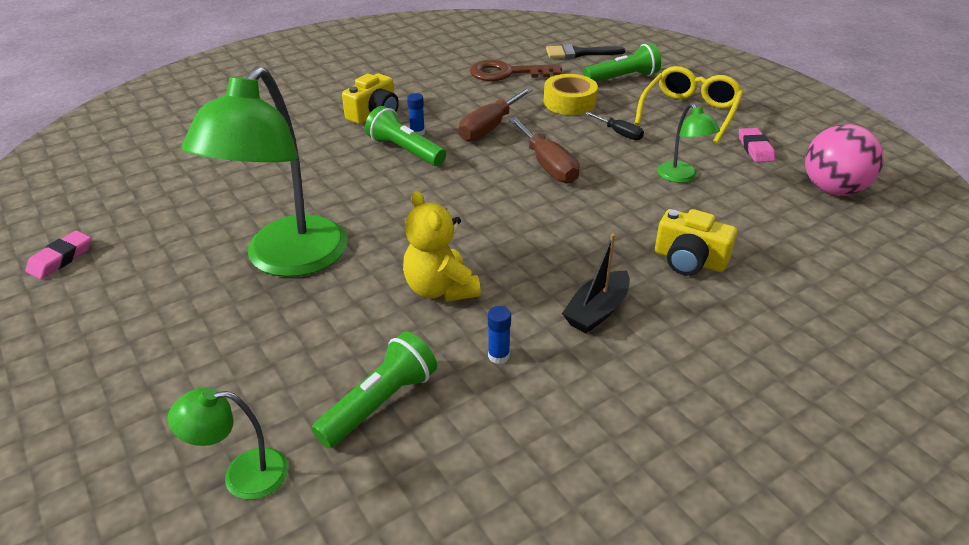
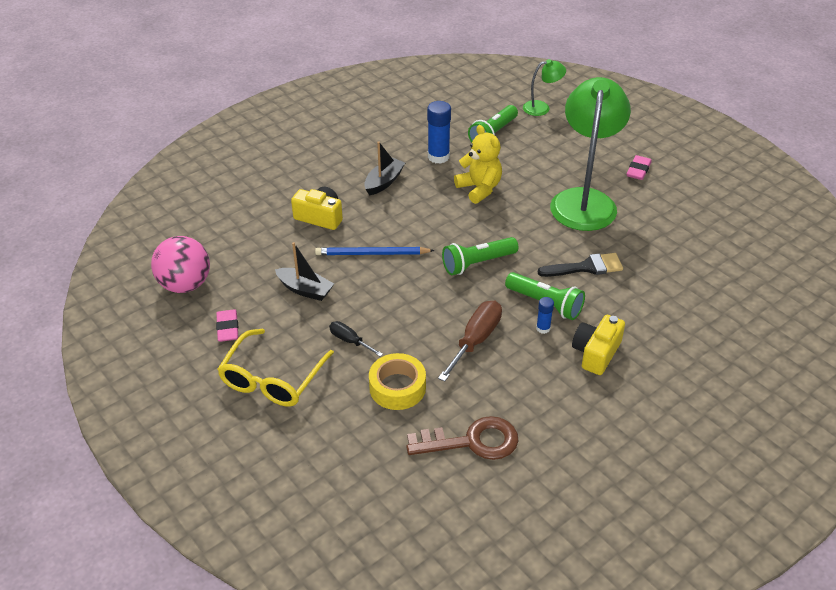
camera: 175 degrees right, 5 degrees up
(61, 259) = (730, 192): pink eraser -> pink eraser (638, 170)
(498, 356) = (438, 157): blue glue stick -> blue glue stick, size x1.89
(547, 165) = (417, 295): brown screwdriver -> none
(579, 53) = (383, 499): black brush -> black brush (586, 267)
(605, 209) = (372, 254): none -> blue pencil
(622, 78) = (333, 441): green flashlight -> green flashlight (477, 263)
(681, 177) = (305, 290): green lamp -> black boat

